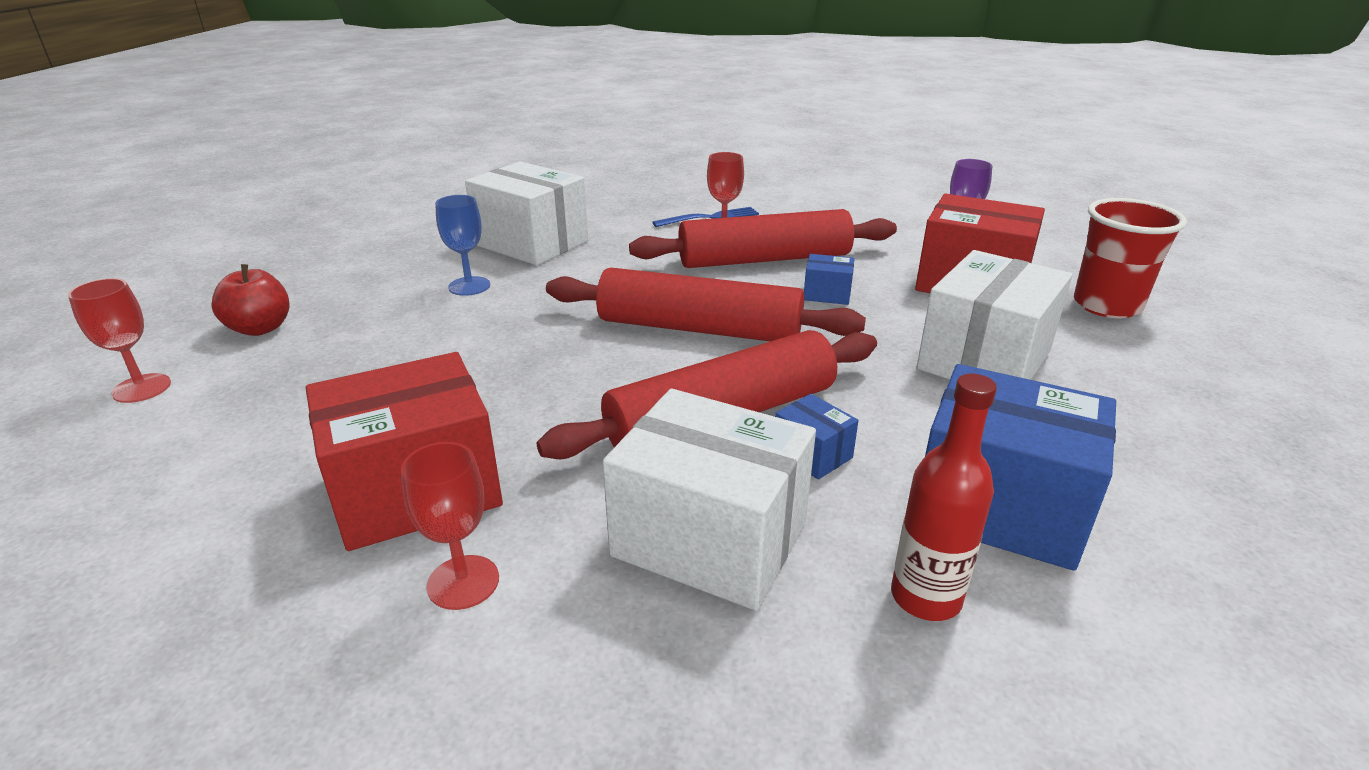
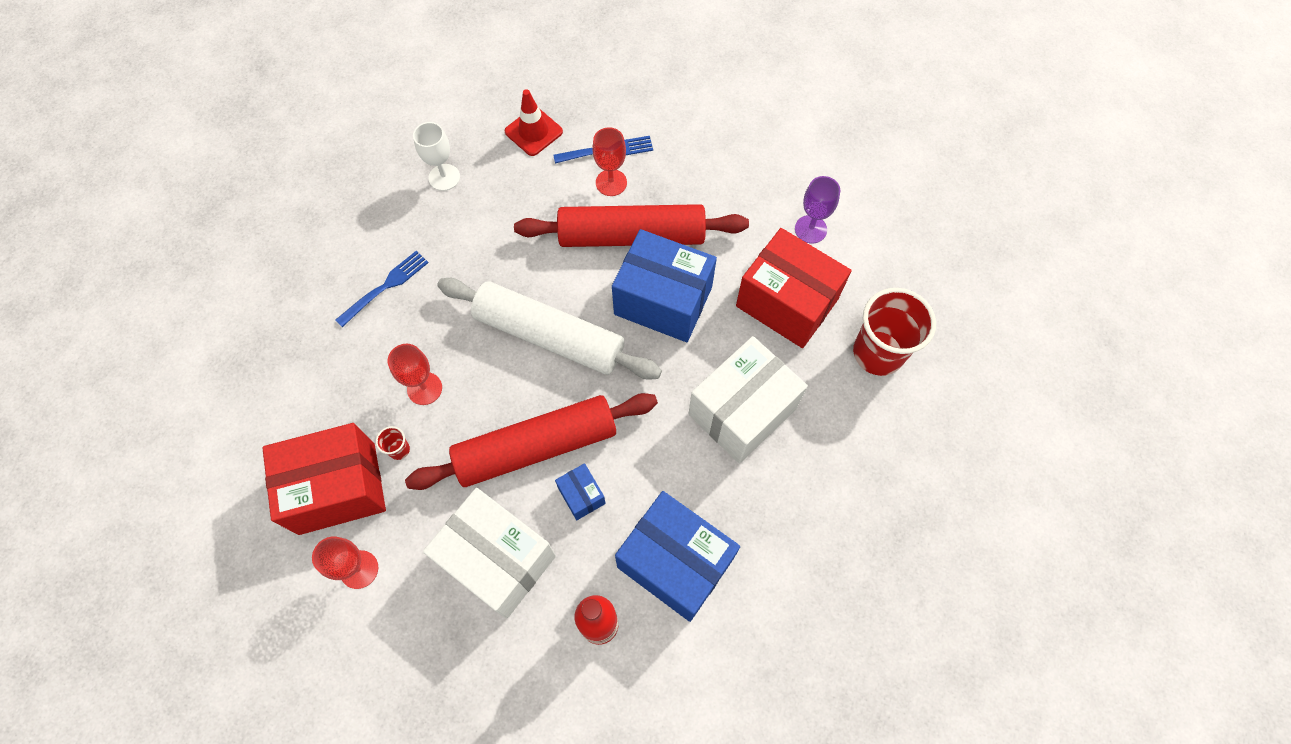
camera: 10 degrees right, 35 degrees up
(142, 388) = (164, 351): red goblet -> red goblet (424, 388)
(260, 328) = (234, 284): red apple -> none
(469, 286) = (387, 244): blue goblet -> none
(471, 313) = (385, 287): none -> blue fork
(514, 440) = (399, 449): none -> red cup
(531, 243) = (444, 177): white box -> white goblet
(625, 214) = (533, 132): none -> red traffic cone
(699, 329) = (549, 336): red rolling pin -> white rolling pin
(827, 294) = (663, 300): blue box -> blue box, size x2.22

